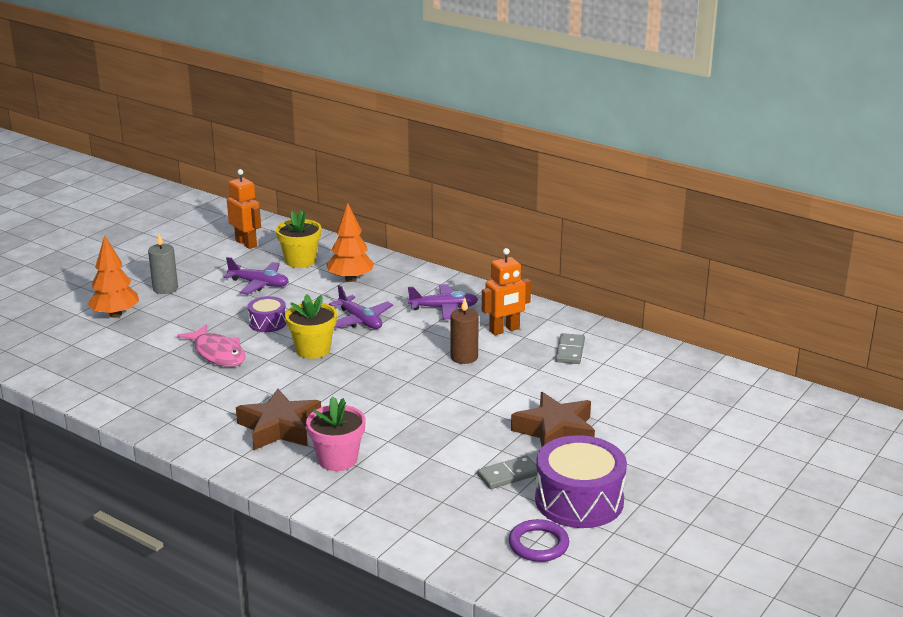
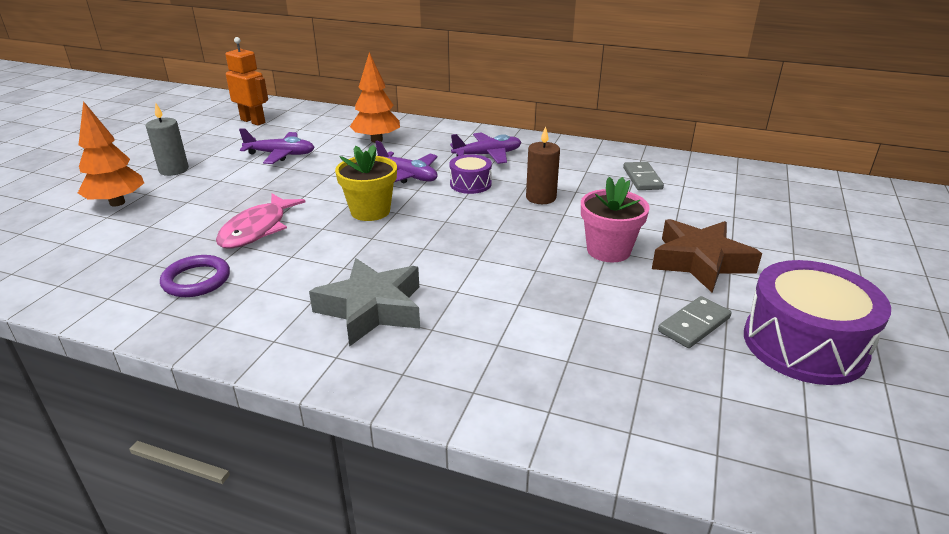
camera: 15 degrees left, 5 degrees up
(217, 353) = (257, 229): pink fish -> pink fish turned 75 degrees clockwise
(267, 323) = (305, 190): purple drum -> purple drum (470, 184)
(280, 428) = (372, 309): brown star -> grey star
(300, 261) = (316, 130): yellow flower pot -> none
(337, 459) = (469, 341): pink flower pot -> pink flower pot (608, 250)
(504, 330) = (562, 167): orange robot -> none
(538, 544) = (815, 421): purple ring -> purple ring (196, 280)

